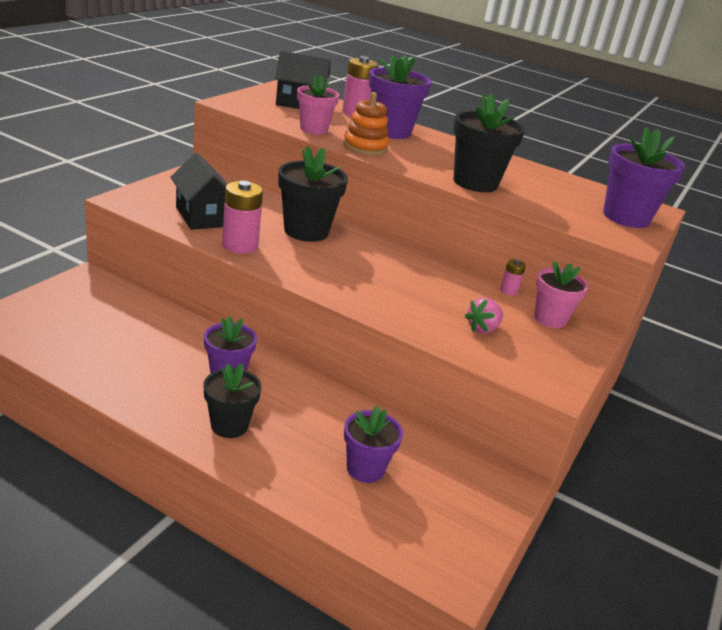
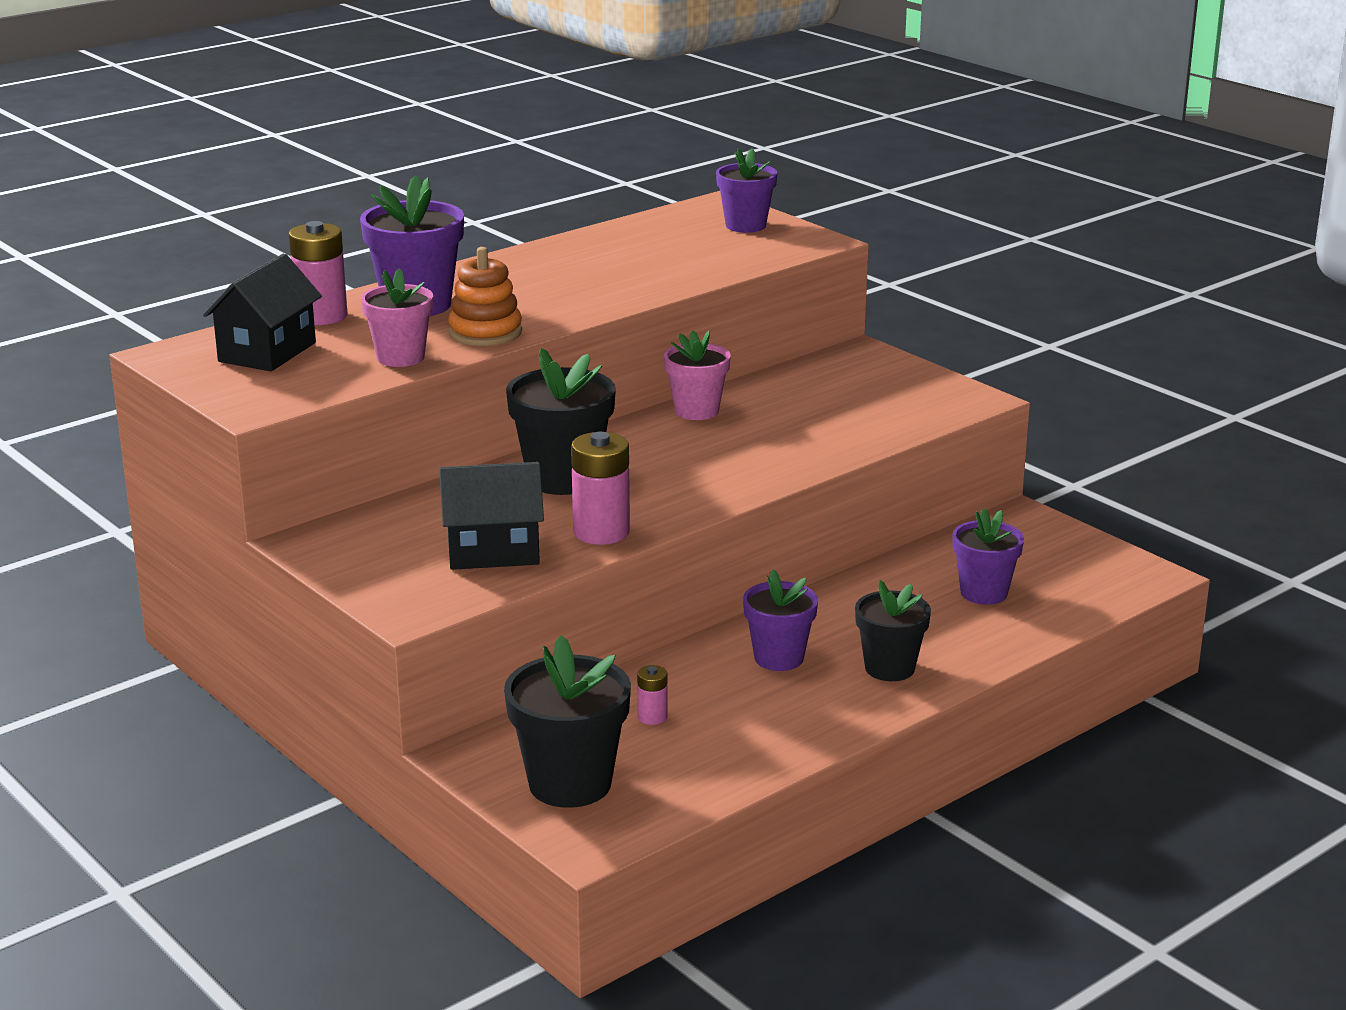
camera: 65 degrees left, 5 degrees down
(475, 183) = (630, 286): black flower pot -> black flower pot (570, 784)
(482, 328) = (853, 411): pink strawberry -> none
(508, 291) = (764, 377): pink battery -> pink battery (652, 717)
(550, 319) = (835, 368): pink flower pot -> pink flower pot (696, 411)
(626, 217) = (745, 225): purple flower pot -> purple flower pot, size x0.66

